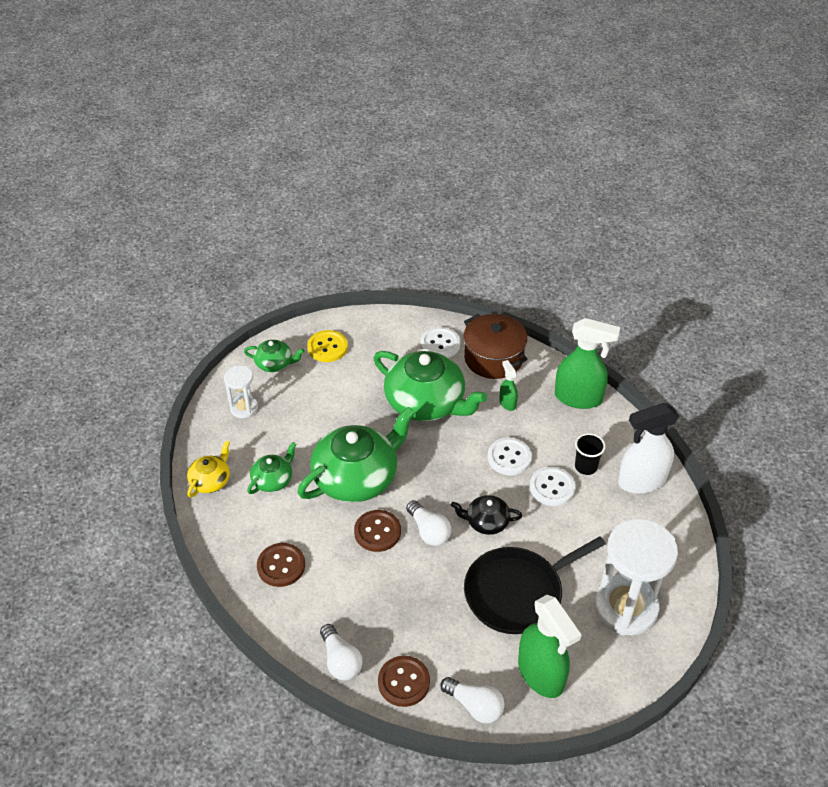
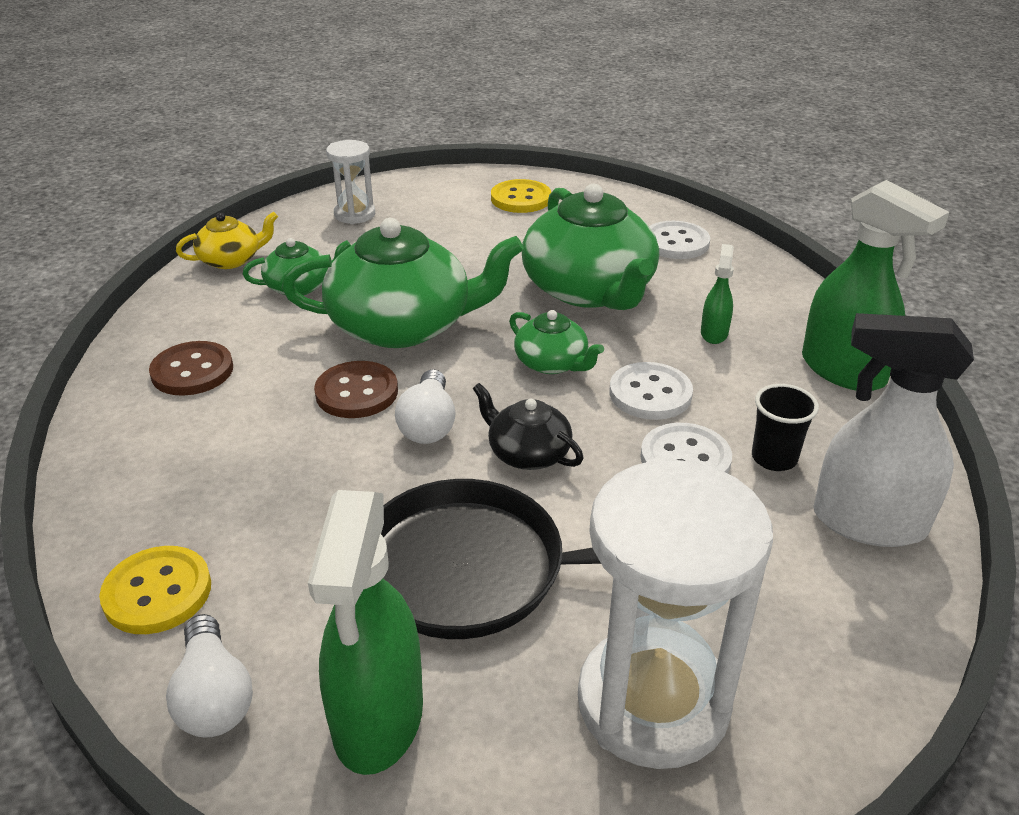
camera: 35 degrees right, 10 degrees down
(275, 363) = (440, 192): green teapot -> green teapot (552, 363)
(340, 660) = (115, 513): white light bulb -> none
(404, 682) = (157, 592): brown button -> yellow button
(493, 358) = (742, 281): brown pot -> none

